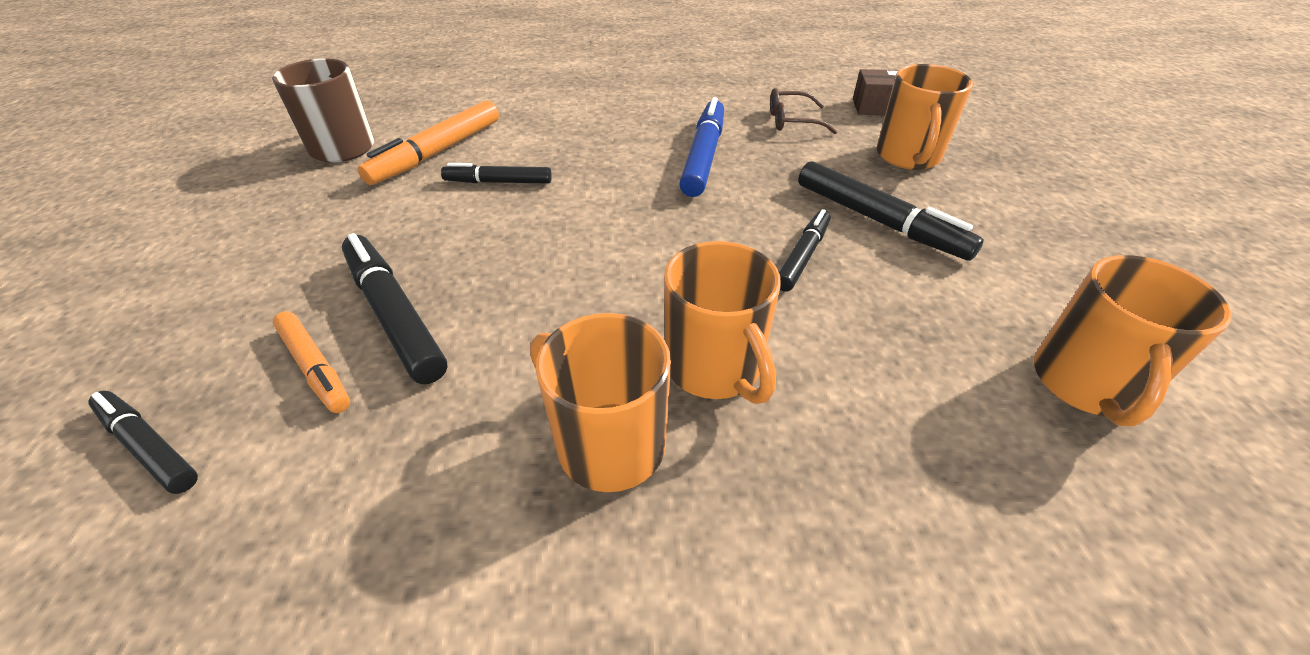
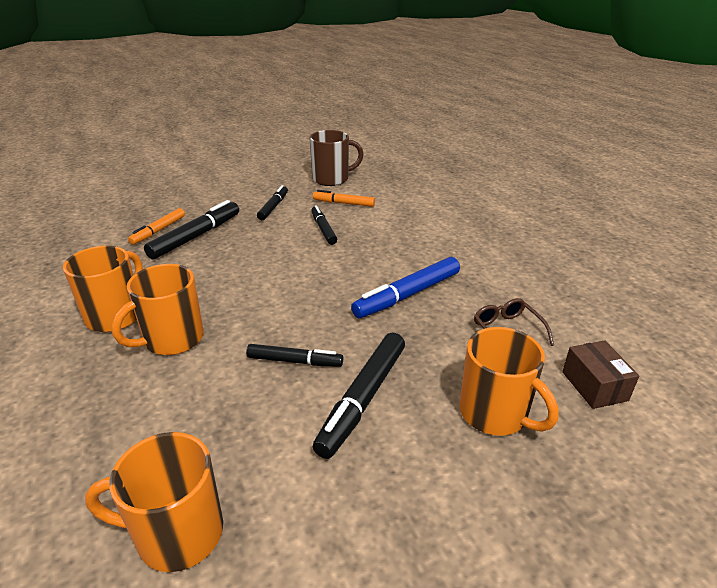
camera: 70 degrees right, 10 degrees down
(149, 446) = (114, 216): black marker -> black marker (273, 207)
(437, 152) = (343, 203): orange marker -> orange marker, size x0.62
(703, 156) = (407, 295): blue marker -> blue marker turned 150 degrees clockwise
(908, 157) = (495, 414): orange mug -> orange mug turned 120 degrees counterclockwise

